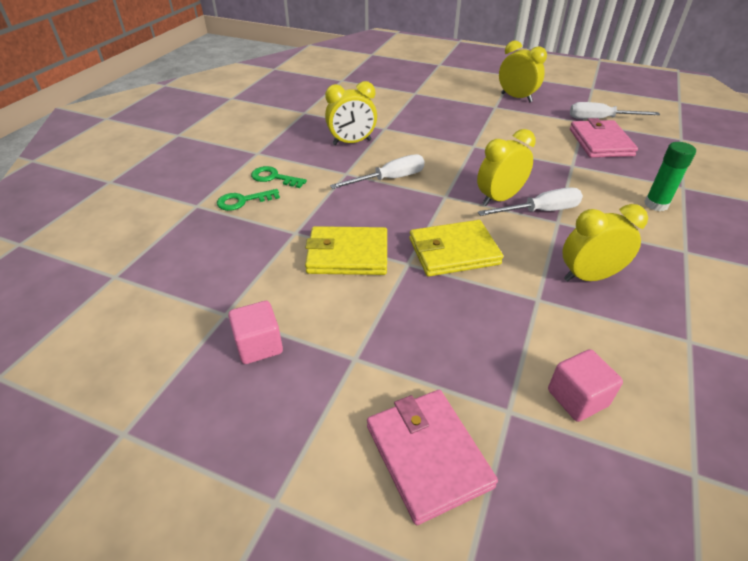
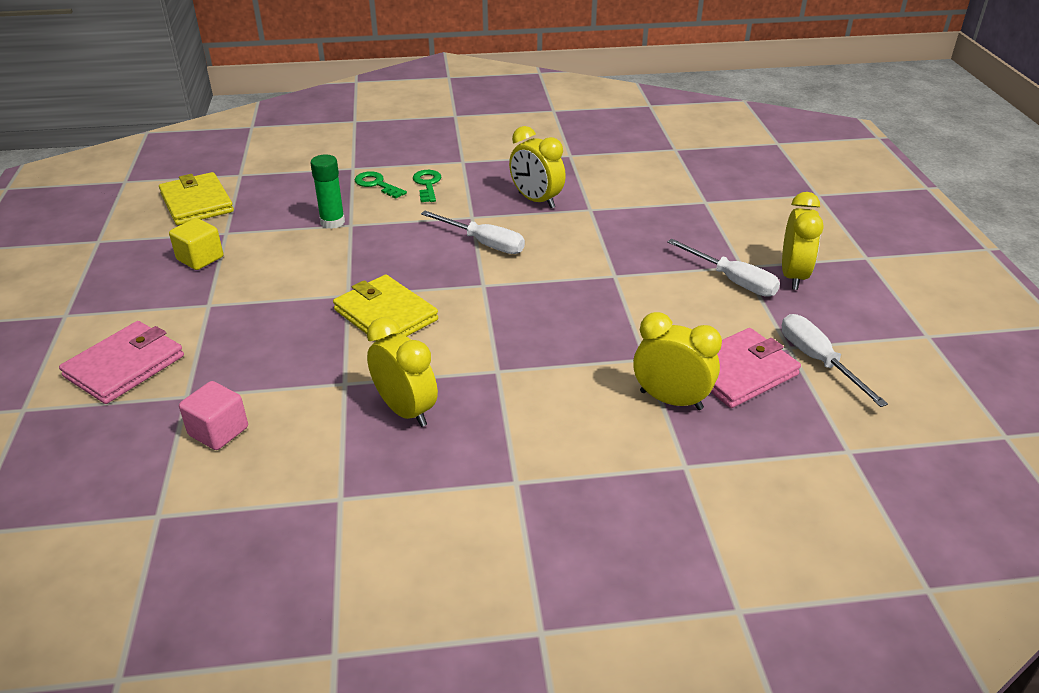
camera: 60 degrees right, 5 degrees down
(259, 345) = (200, 258): pink cube -> yellow cube
(347, 254) = (338, 260): yellow wallet -> yellow wallet (197, 203)
(499, 198) = (510, 320): yellow clock -> yellow clock (671, 400)
(540, 211) = (509, 354): white screwdriver -> white screwdriver (732, 281)
(656, 204) = (610, 444): green glue stick -> green glue stick (332, 222)

